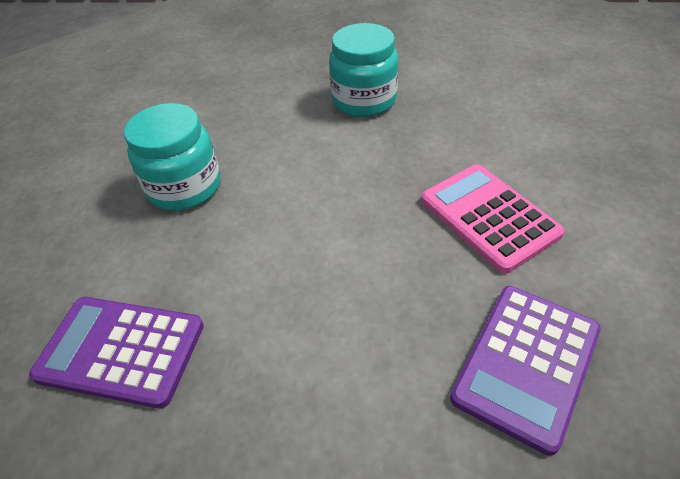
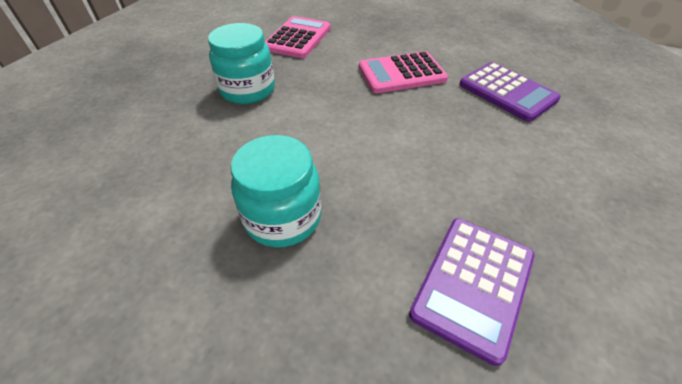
camera: 75 degrees left, 0 degrees up
(503, 98) = (298, 38): none -> pink calculator

